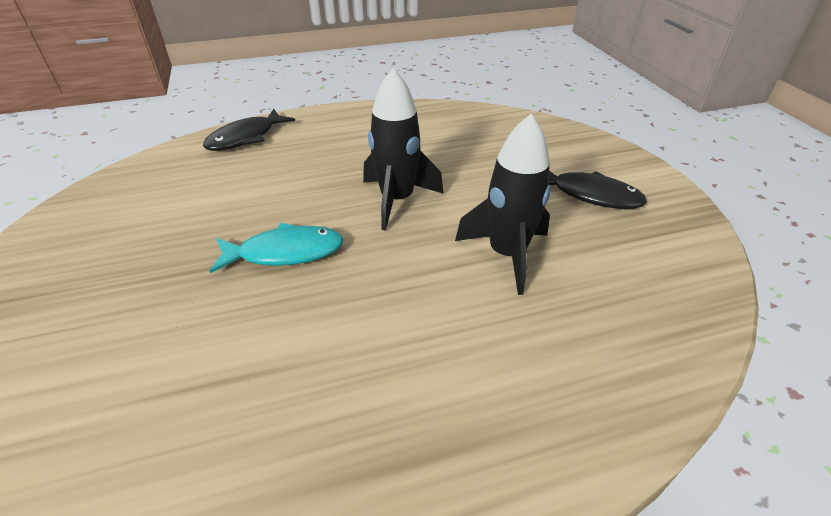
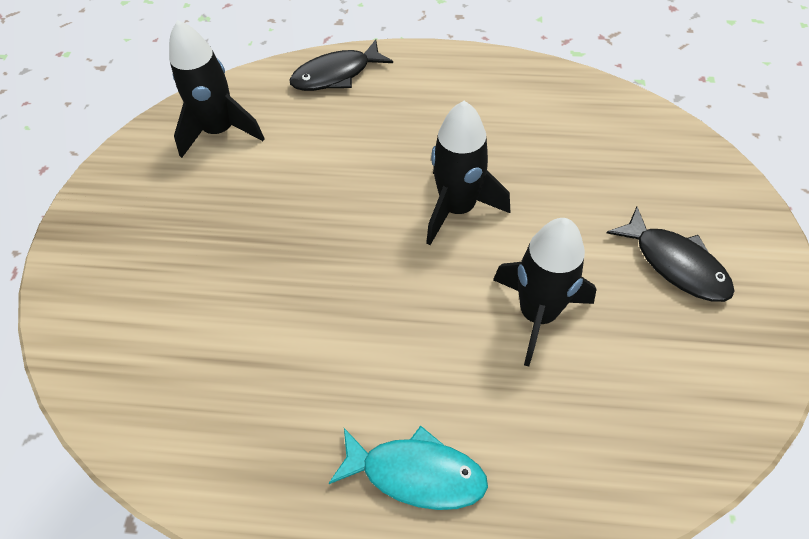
camera: 25 degrees right, 15 degrees up
(141, 195) = (220, 131): none -> black rocket
(285, 252) = (327, 243): turquoise fish -> turquoise fish (416, 473)

